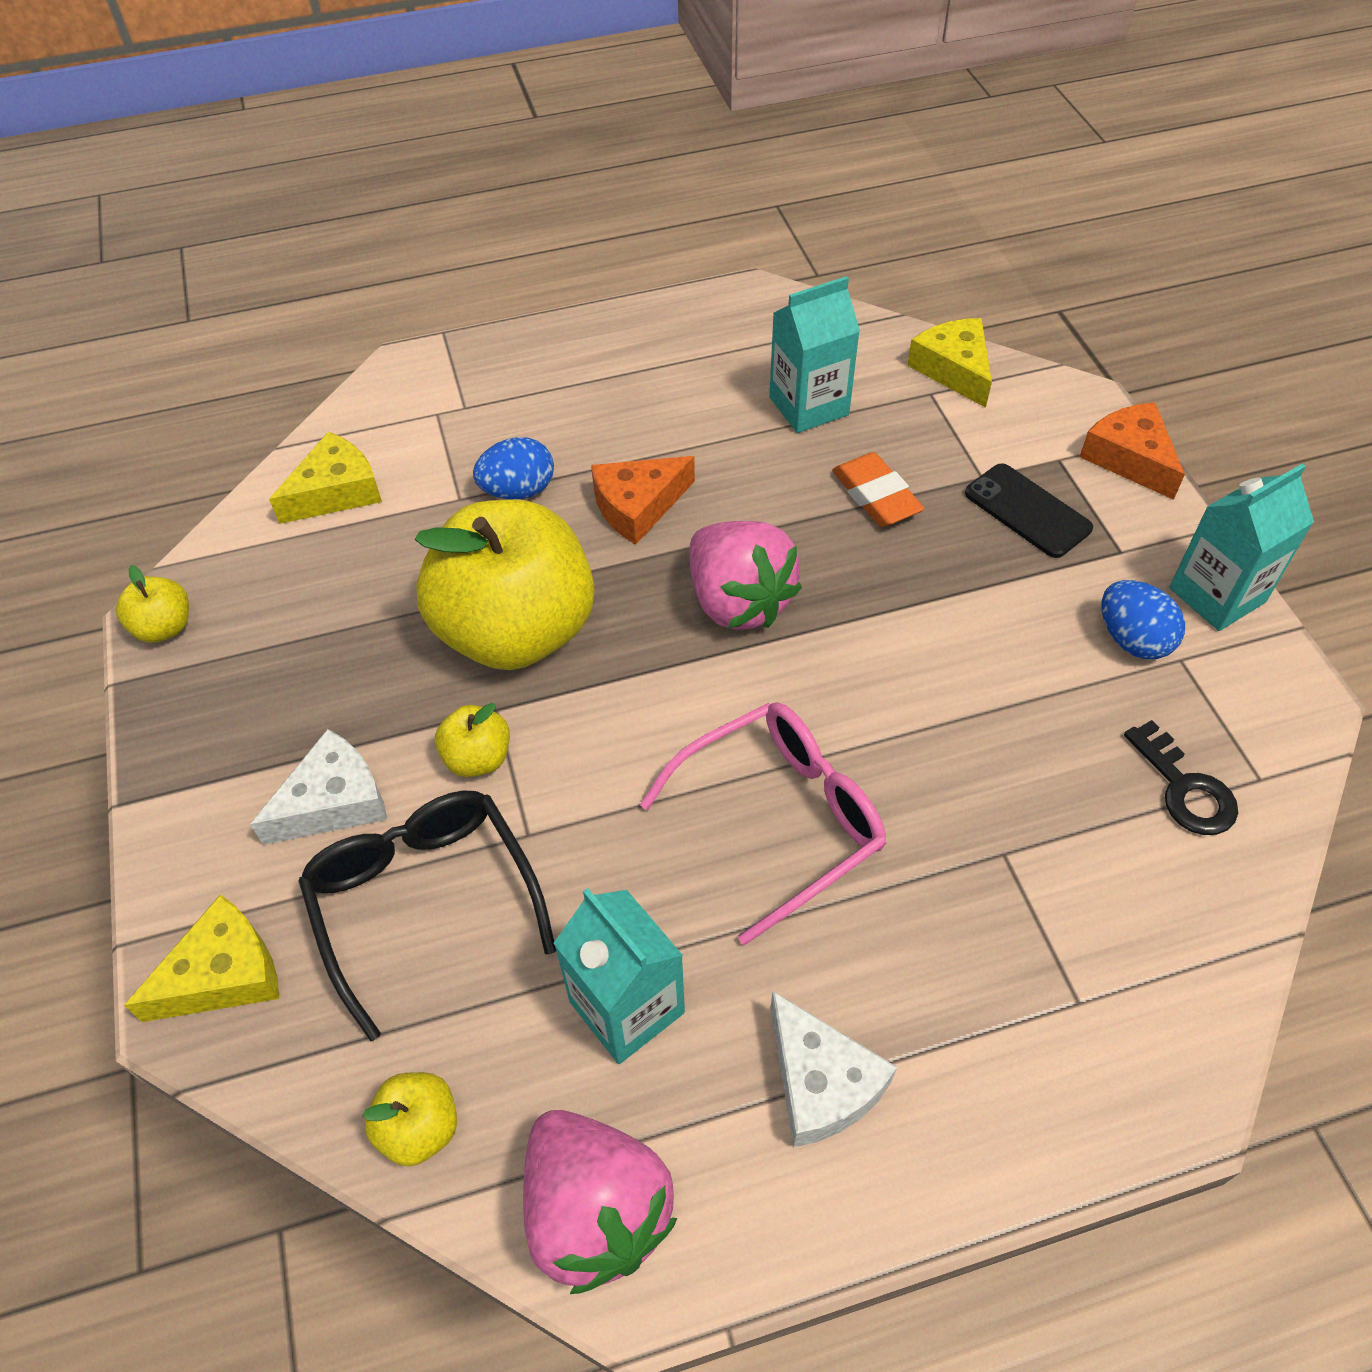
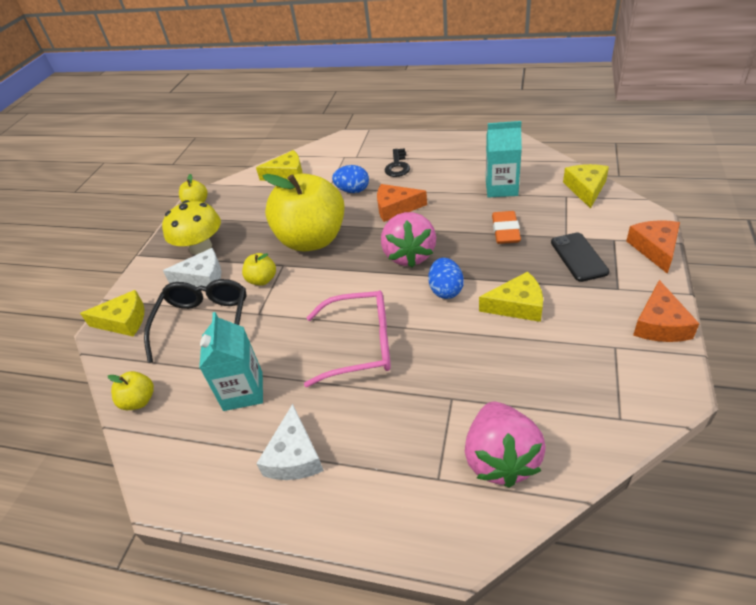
camera: 35 degrees right, 10 degrees down
(268, 732) = (201, 247): none -> yellow mushroom
(596, 1211) = (172, 461): pink strawberry -> pink strawberry (500, 458)
(992, 639) = (517, 305): none -> yellow cheese
(1132, 639) = (593, 329): blue egg -> blue egg (446, 290)
(1184, 788) = (571, 406): black key -> black key (397, 166)
(1217, 595) = (660, 324): turquoise carton -> orange cheese

